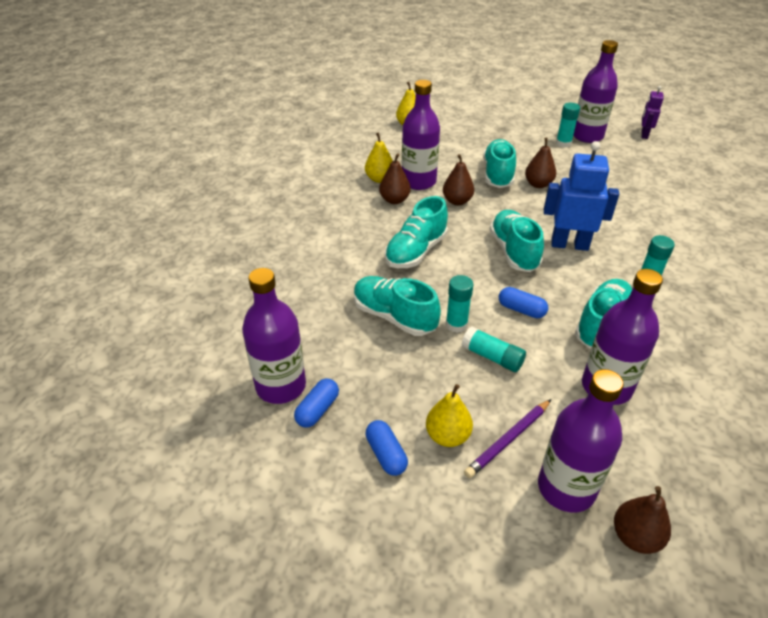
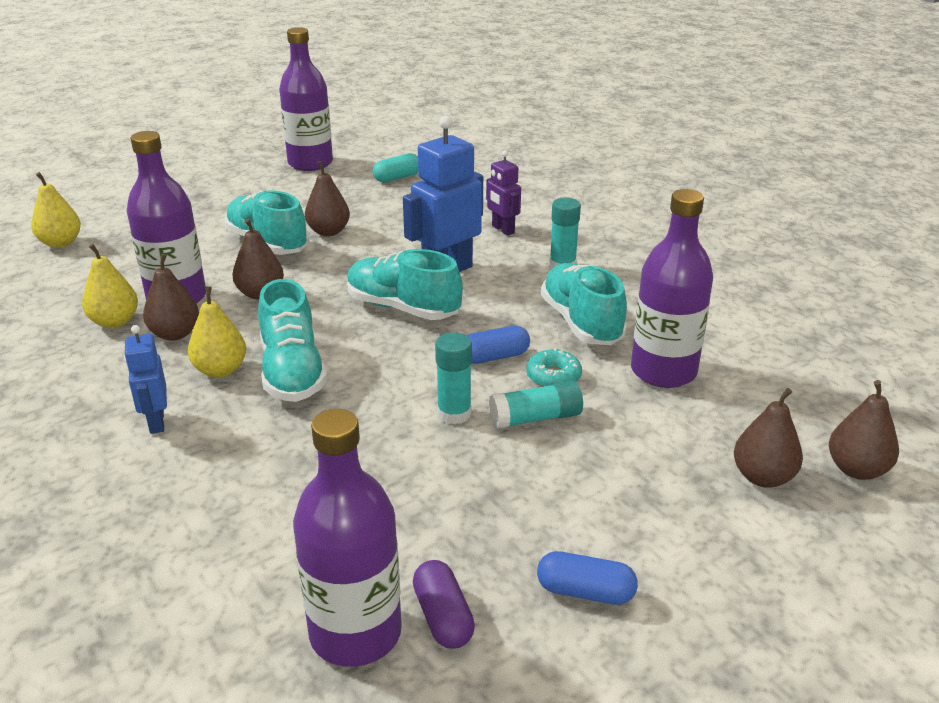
camera: 50 degrees left, 10 degrees down
(317, 410) = (443, 617): blue capsule -> purple capsule
(334, 238) = (156, 422): none -> blue robot
(394, 316) = (374, 454): turquoise shoe -> none
(447, 436) = (611, 521): yellow pear -> yellow pear (220, 370)
(508, 440) = (663, 479): purple pencil -> none
(536, 343) = (553, 376): none -> turquoise donut
(563, 143) = (295, 180): turquoise glue stick -> none
(566, 488) = (763, 477): purple bottle -> brown pear
(626, 170) = (397, 178): none -> turquoise capsule
(644, 134) = (366, 139): purple robot -> purple robot (502, 229)

